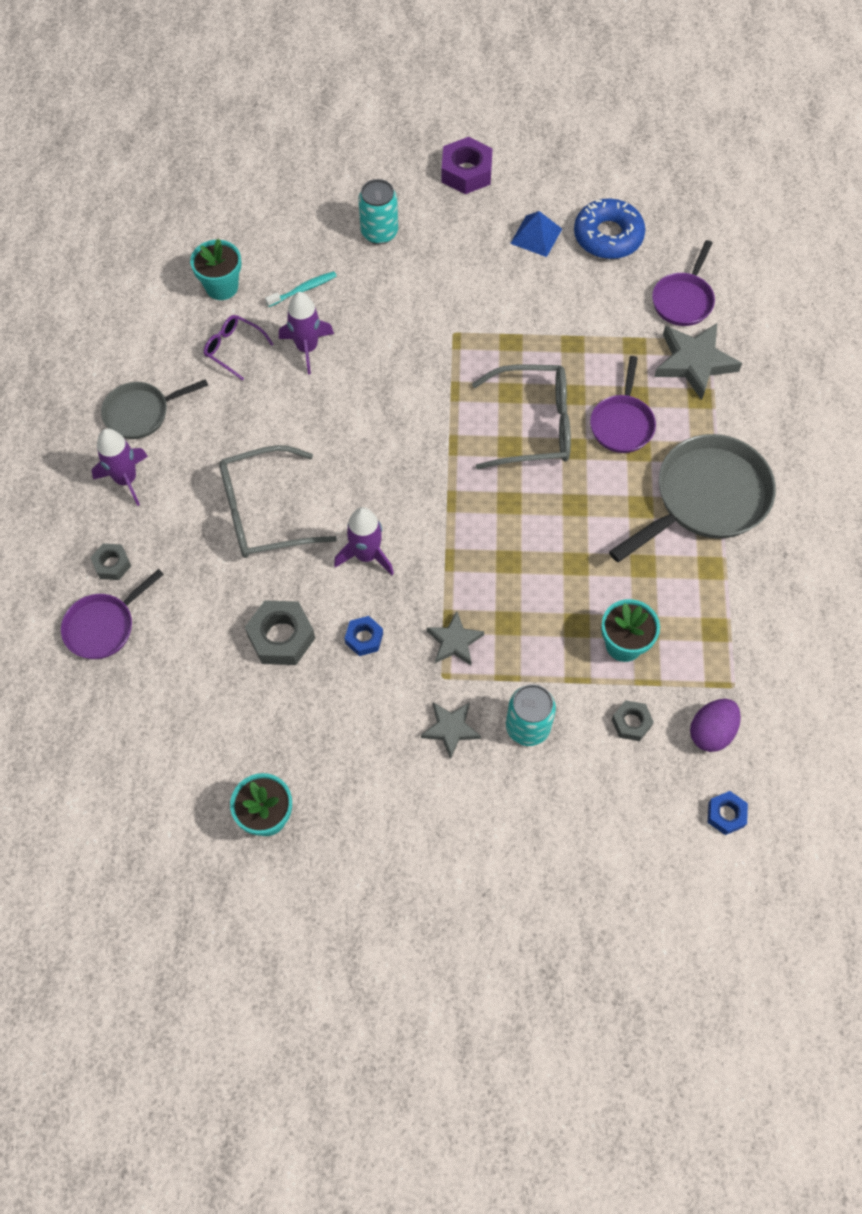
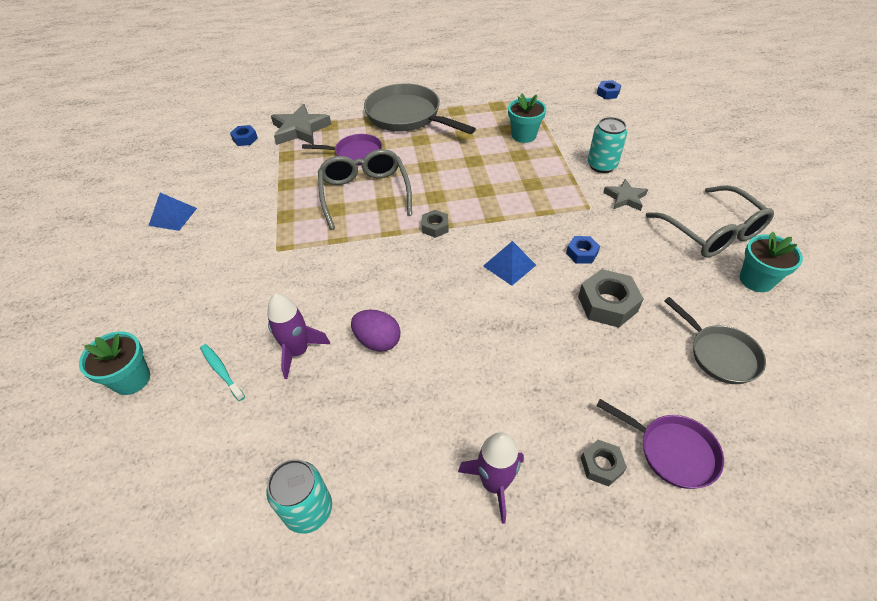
camera: 100 degrees left, 15 degrees down
(141, 413) = (402, 494): grey pan -> grey pan (719, 354)
(222, 287) = (212, 454): turquoise flower pot -> turquoise flower pot (131, 379)
(233, 348) = (302, 419): purple glasses -> none
(263, 513) = (493, 344): grey glasses -> grey glasses (712, 232)
(366, 555) = (509, 265): purple rocket -> blue pyramid
(379, 232) = (151, 322): turquoise can -> turquoise can (308, 510)
(454, 641) = (559, 206): grey star -> none
(466, 172) = (85, 271): purple nut -> none
(608, 236) = (179, 179): blue donut -> none
(631, 723) = (574, 127): grey nut -> grey nut (435, 227)
(683, 300) = (245, 139): purple pan -> blue nut
(711, 732) = (562, 101): purple egg -> purple egg (378, 341)

